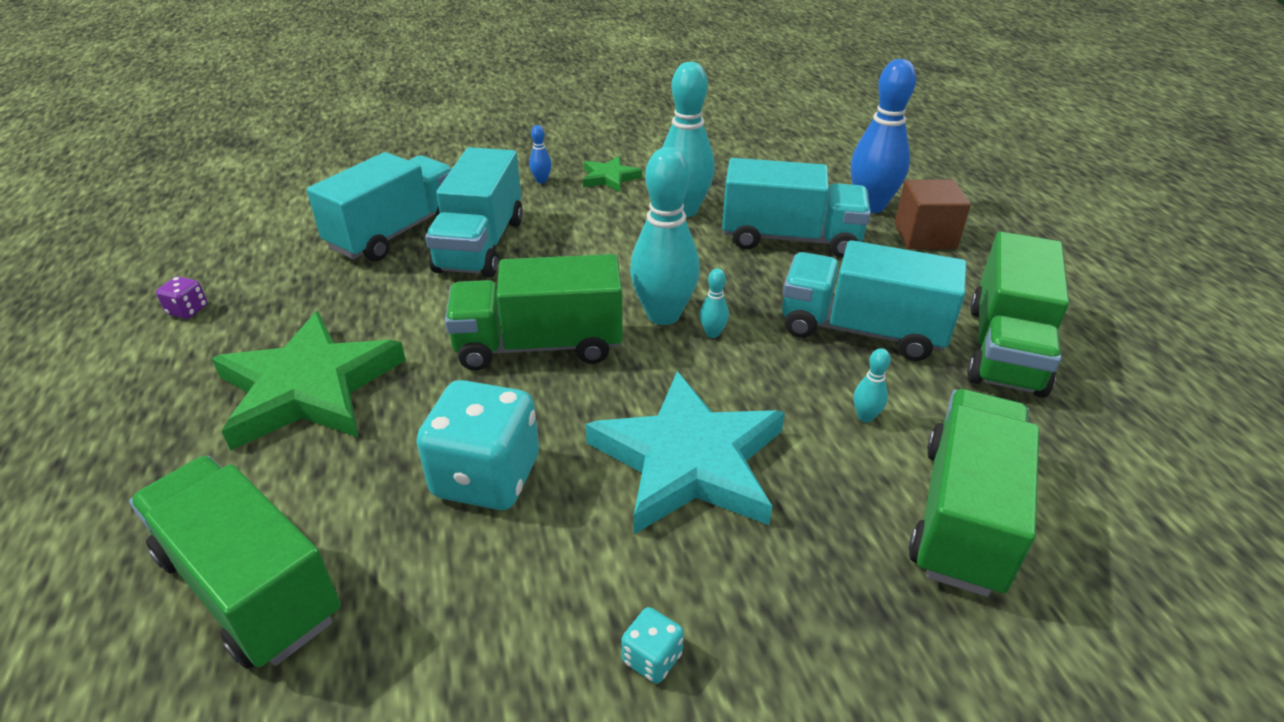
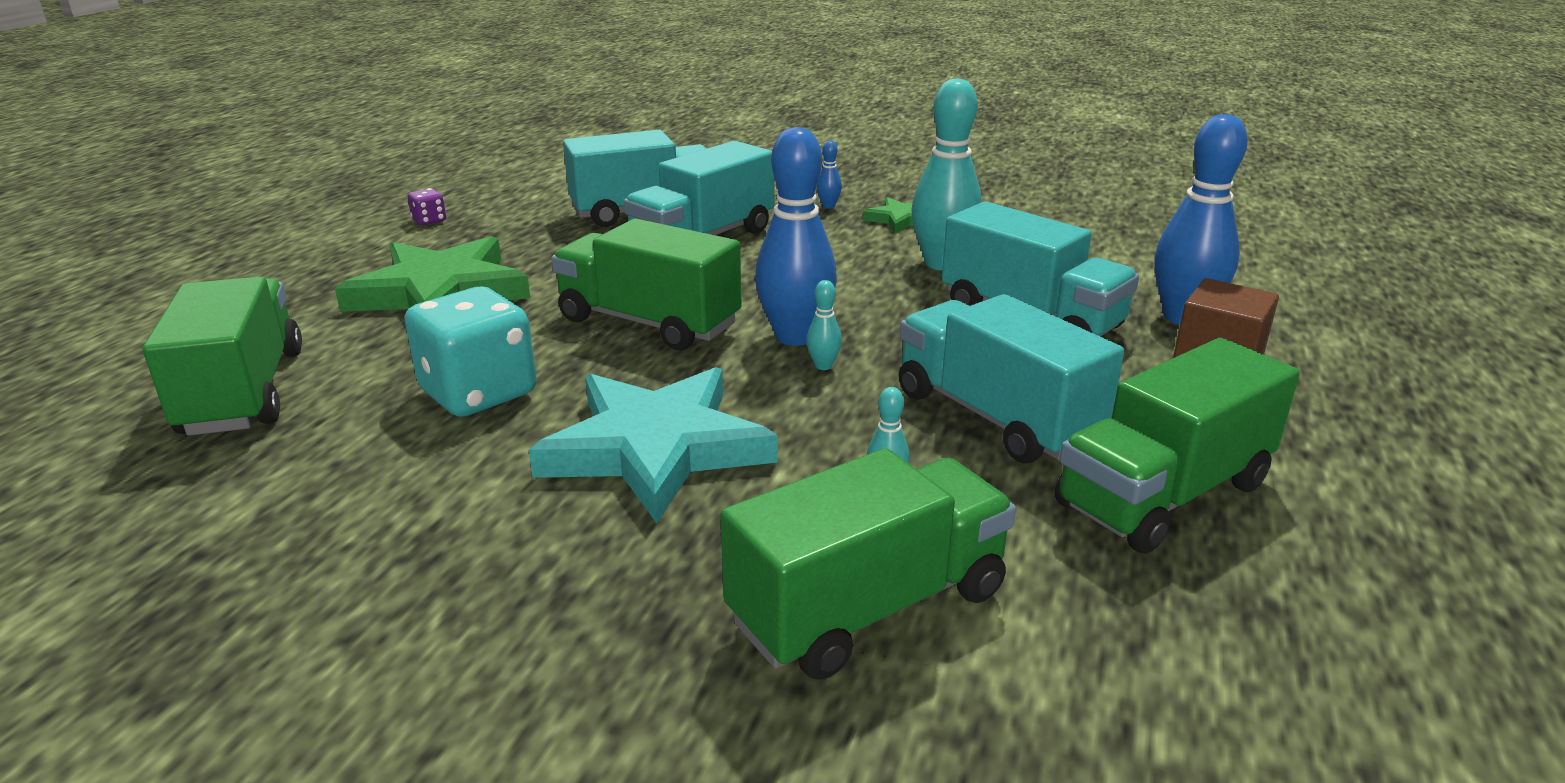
camera: 35 degrees right, 10 degrees down
(652, 658) = (424, 562): turquoise dice -> none
(663, 315) = (795, 337): turquoise bowling pin -> blue bowling pin

